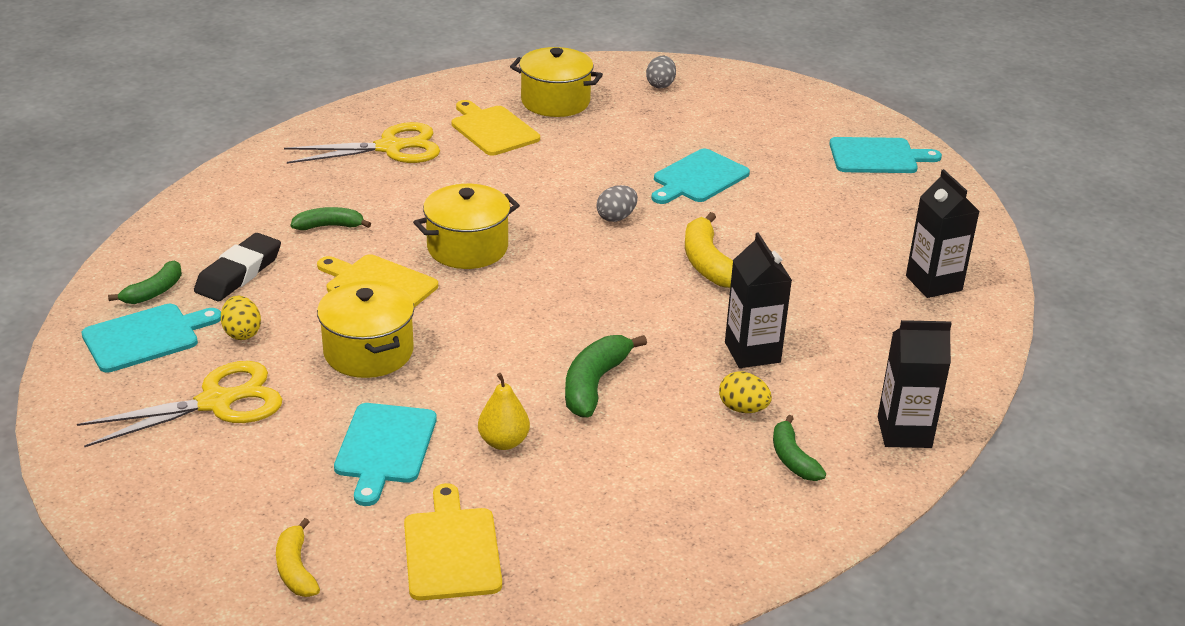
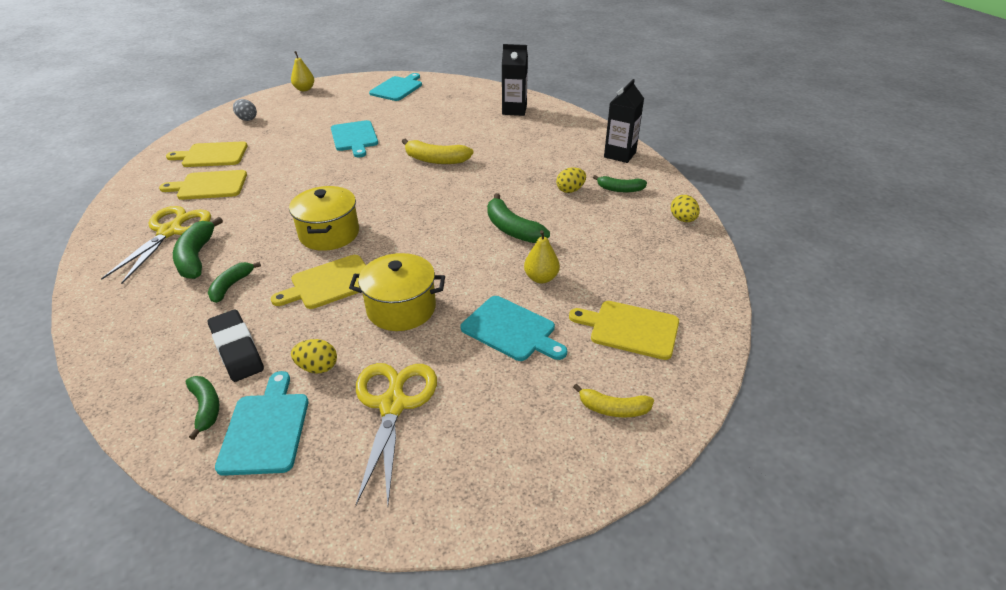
camera: 60 degrees left, 5 degrees up
(360, 184) = (196, 257): none -> green banana
(555, 101) = (212, 155): yellow pot -> yellow cutting board
(616, 217) = (361, 173): grey egg -> none
(752, 352) = (526, 172): black carton -> none
(763, 547) = (683, 219): none -> yellow egg
(784, 89) = (304, 89): none -> yellow pear

